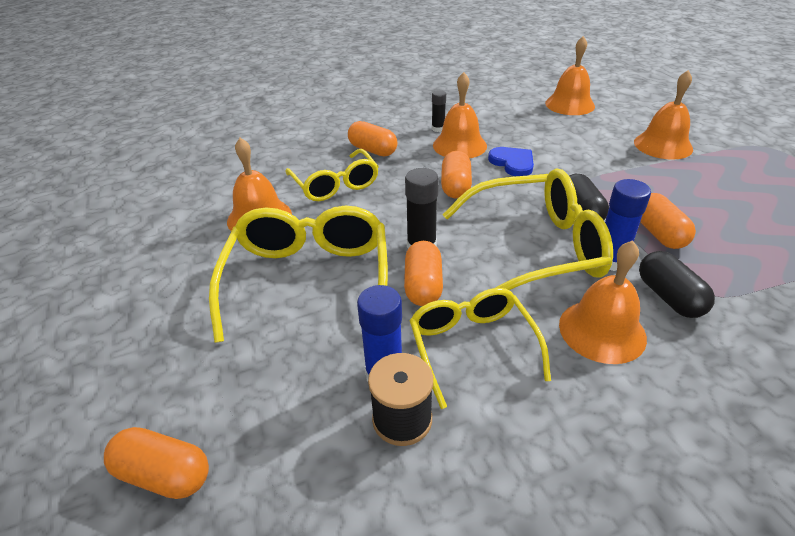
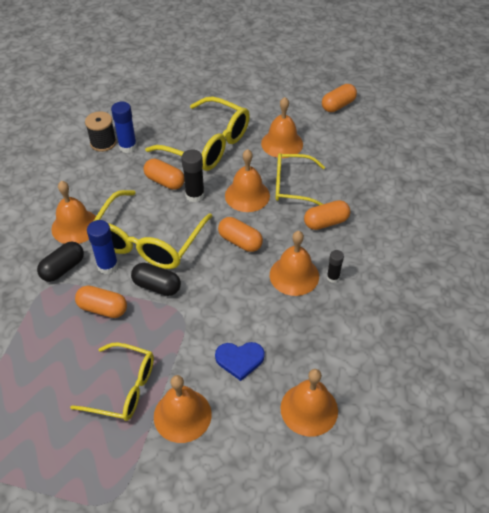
camera: 120 degrees right, 10 degrees up
(164, 474) = (142, 84): orange capsule -> orange capsule (338, 105)
(381, 208) = (247, 195): none -> orange bell
(472, 346) = (113, 178): yellow glasses -> yellow glasses (124, 388)
(512, 163) = (242, 291): blue heart -> blue heart (239, 359)
(669, 297) = (63, 268): black capsule -> black capsule turned 60 degrees counterclockwise

